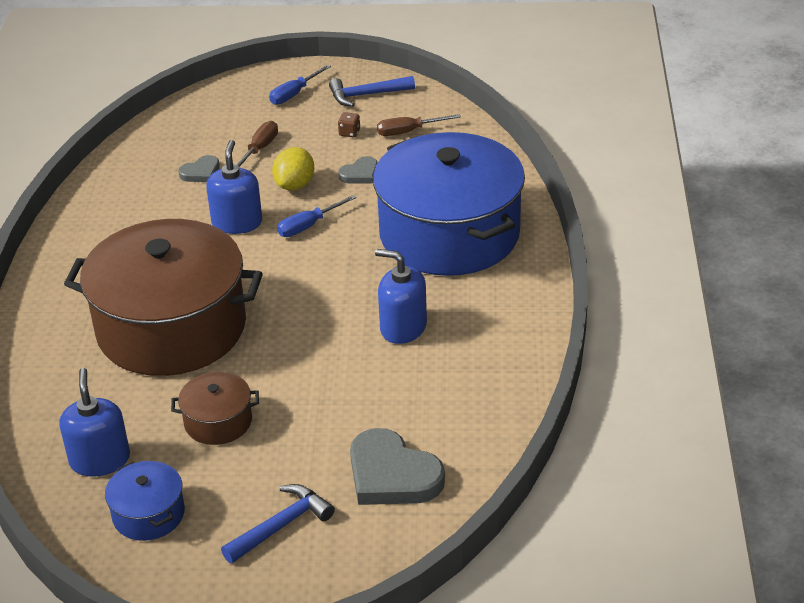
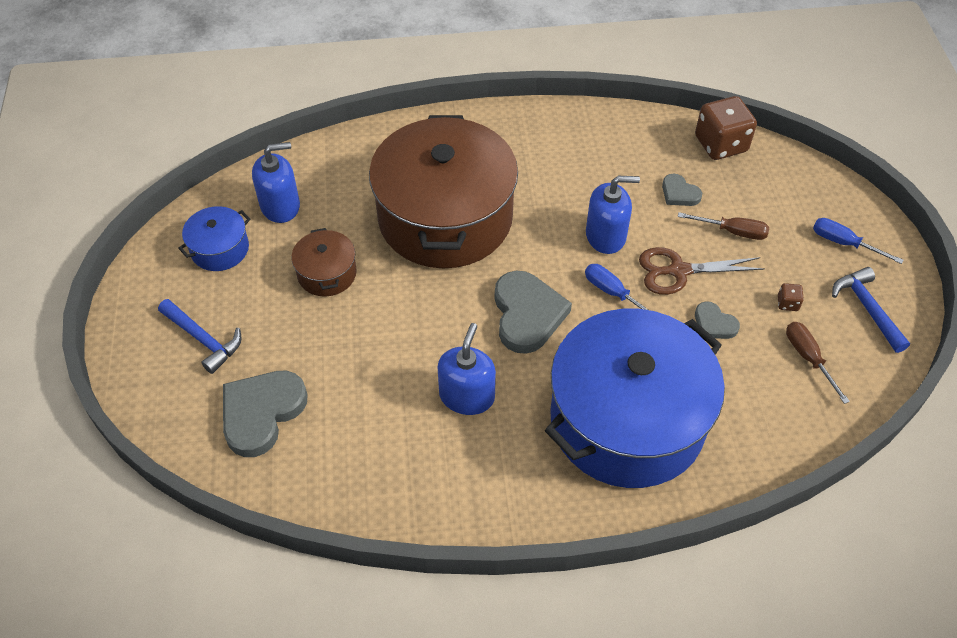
camera: 80 degrees right, 15 degrees up
(149, 140) = (720, 144): none -> brown dice
(295, 185) = (678, 271): yellow lemon -> brown scissors
(318, 281) = (527, 314): none -> grey heart

